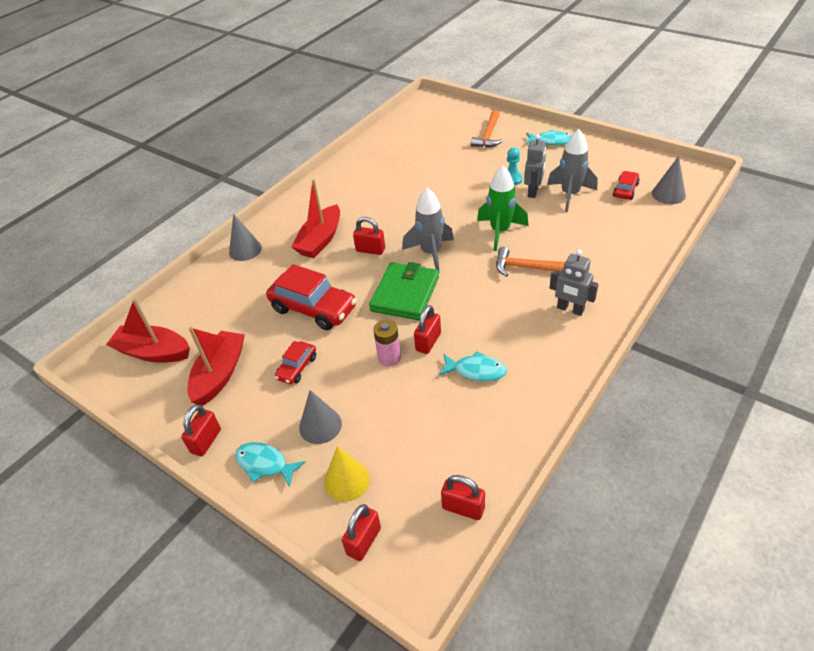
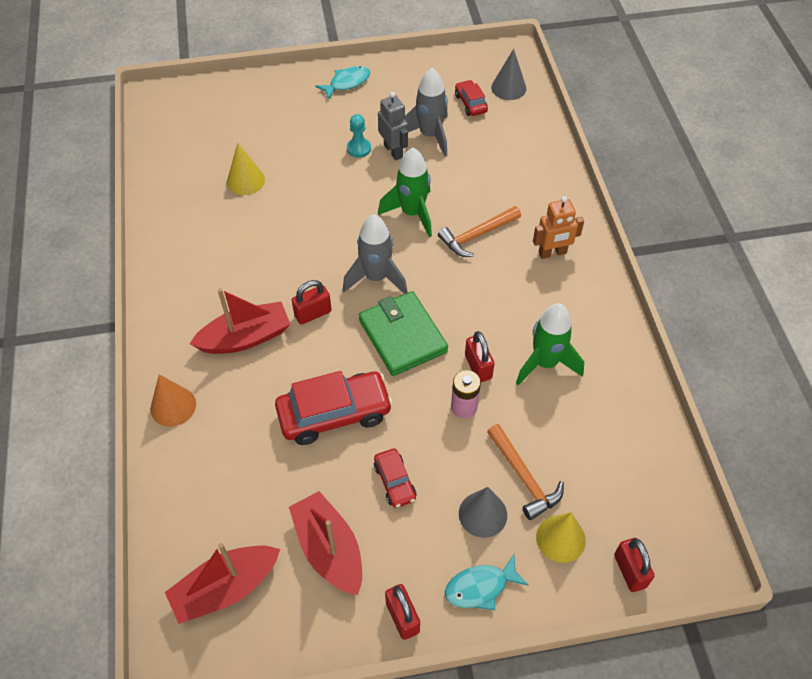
camera: 50 degrees left, 10 degrees up
(245, 250) = (173, 406): grey cone -> orange cone
(320, 240) = (245, 338): red boat -> red boat turned 90 degrees counterclockwise
(423, 163) = (246, 180): none -> yellow cone
(463, 508) = (663, 481): red padlock -> none
(476, 371) = (545, 363): turquoise fish -> green rocket
(488, 135) = (276, 108): orange hammer -> orange hammer (524, 477)
(570, 309) = (552, 253): grey robot -> orange robot

